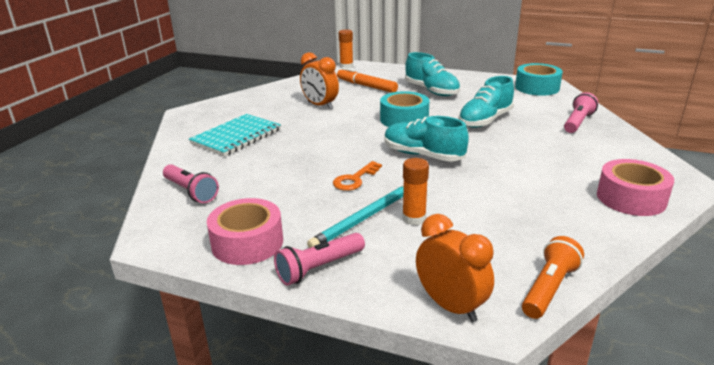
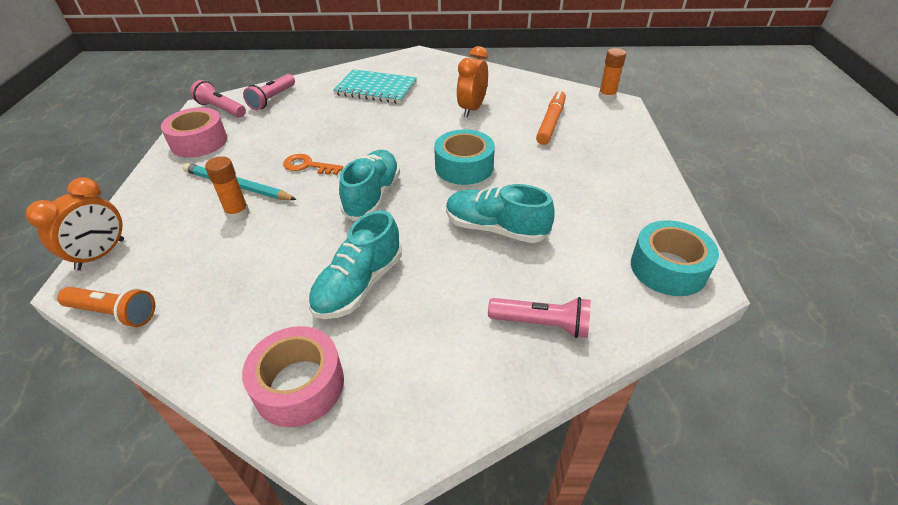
camera: 70 degrees right, 15 degrees up
(319, 268) = (162, 180): pink flashlight -> pink flashlight (221, 109)
(431, 91) = (571, 171): turquoise shoe -> turquoise shoe (359, 285)

